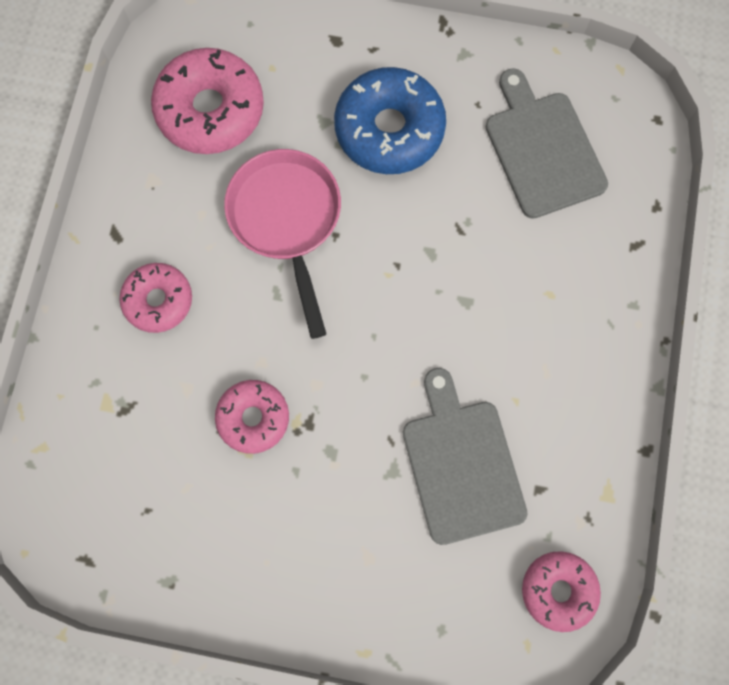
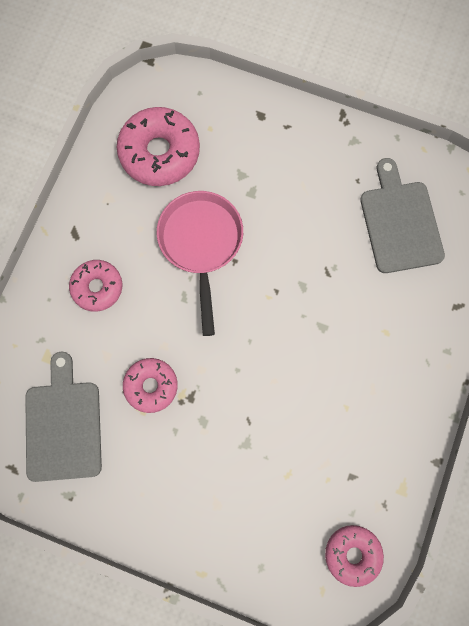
camera: 10 degrees right, 0 degrees up
(389, 129) = (288, 188): blue donut -> none
(461, 464) = (297, 447): grey cutting board -> grey cutting board (63, 425)

